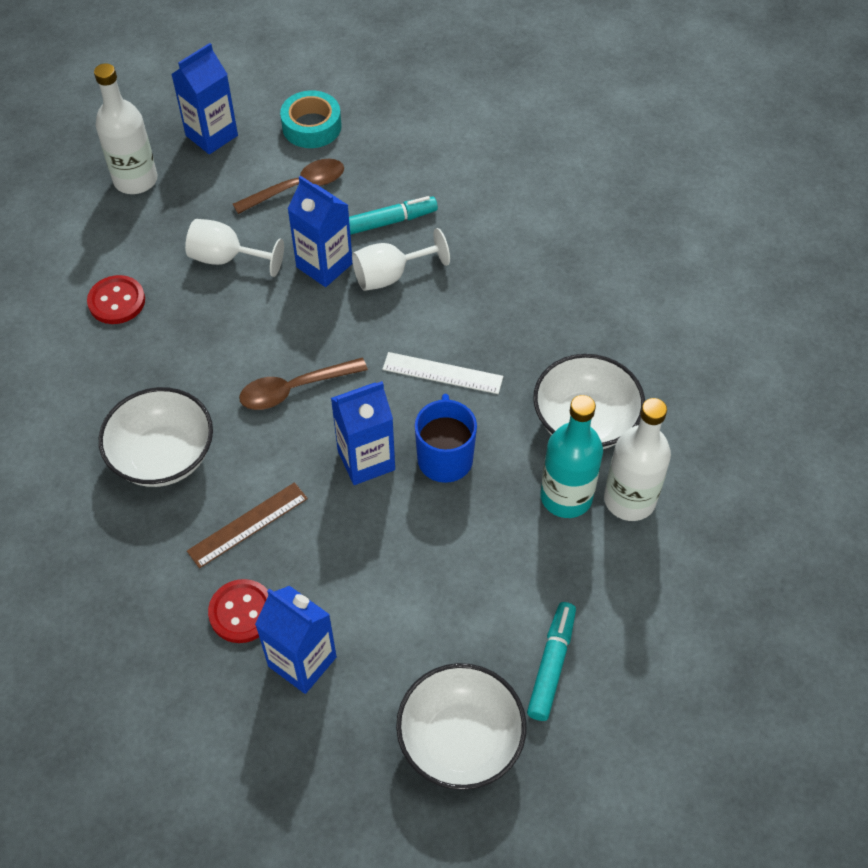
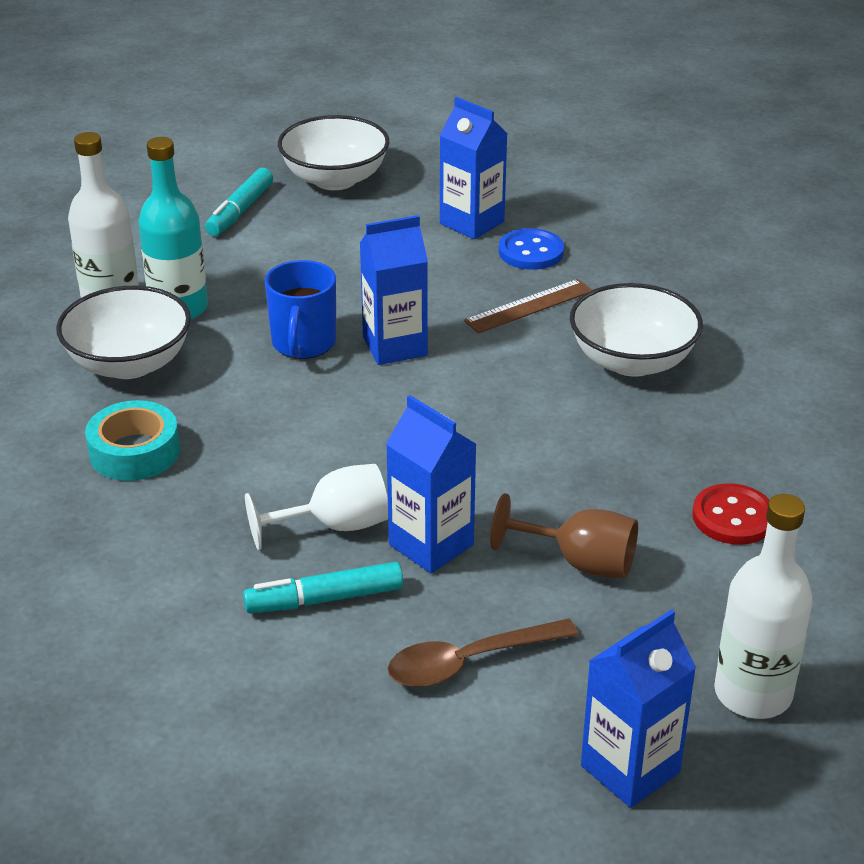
camera: 175 degrees left, 20 degrees down
(226, 258) = (579, 562): white goblet -> brown goblet
(242, 612) = (531, 252): red button -> blue button
(295, 389) = (477, 411): brown spoon -> none
(312, 126) = (441, 775): turquoise tape -> turquoise tape (134, 452)
(442, 373) = (287, 416): white ruler -> none

